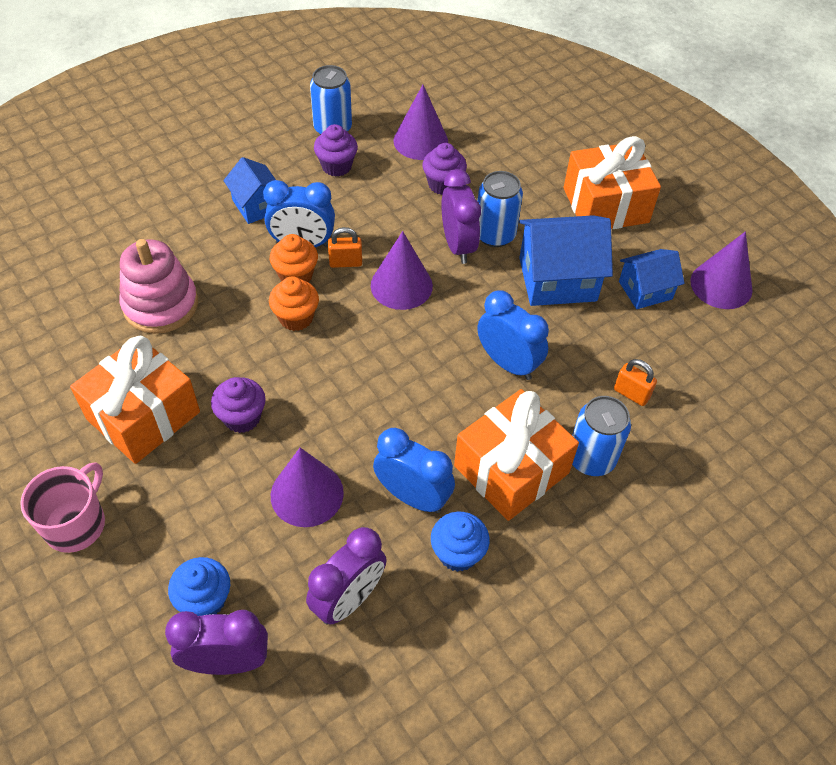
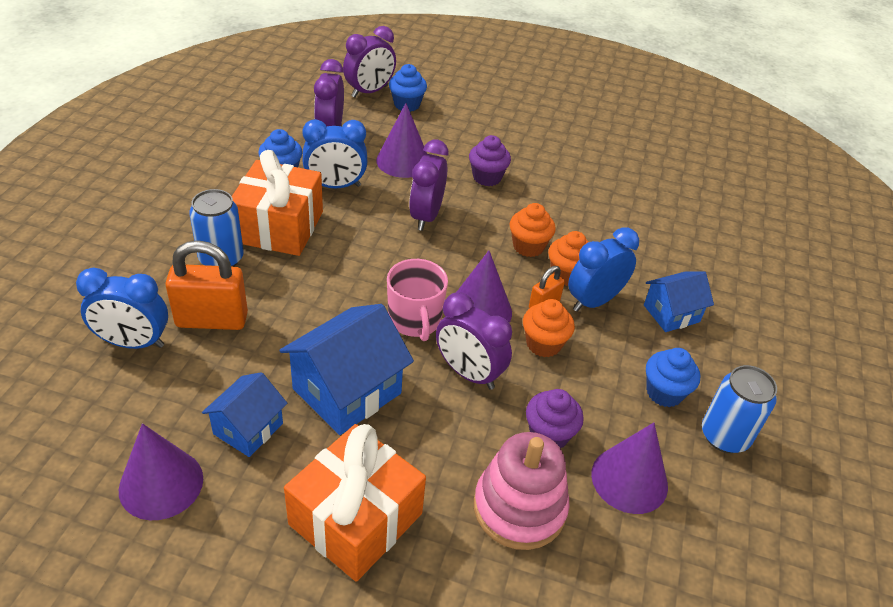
camera: 140 degrees right, 10 degrees down
(76, 524) = (509, 103): pink mug -> pink mug (415, 320)
(143, 415) = (544, 154): orange gift -> none
(161, 305) = (624, 210): pink stacking toy -> pink stacking toy (519, 508)
(257, 205) = (671, 313): blue house -> blue house turned 45 degrees counterclockwise
(336, 166) = (664, 392): purple cupcake -> blue cupcake
(355, 402) = (426, 216): none -> purple clock
(381, 236) = (543, 344): none -> orange cupcake
(495, 235) = (445, 405): blue can -> none
(508, 363) = (336, 293): blue clock -> blue clock (133, 343)
(631, 394) = (212, 320): orange padlock -> orange padlock, size x1.90

